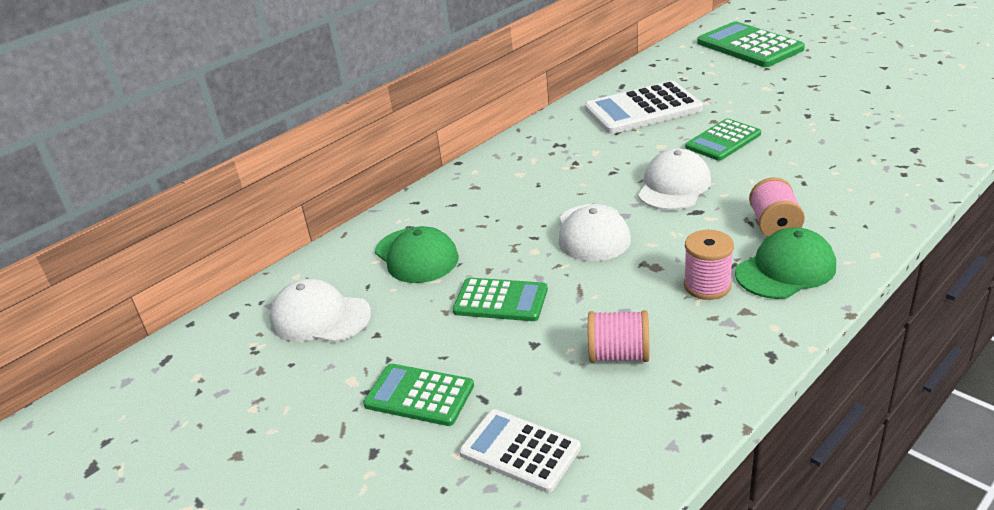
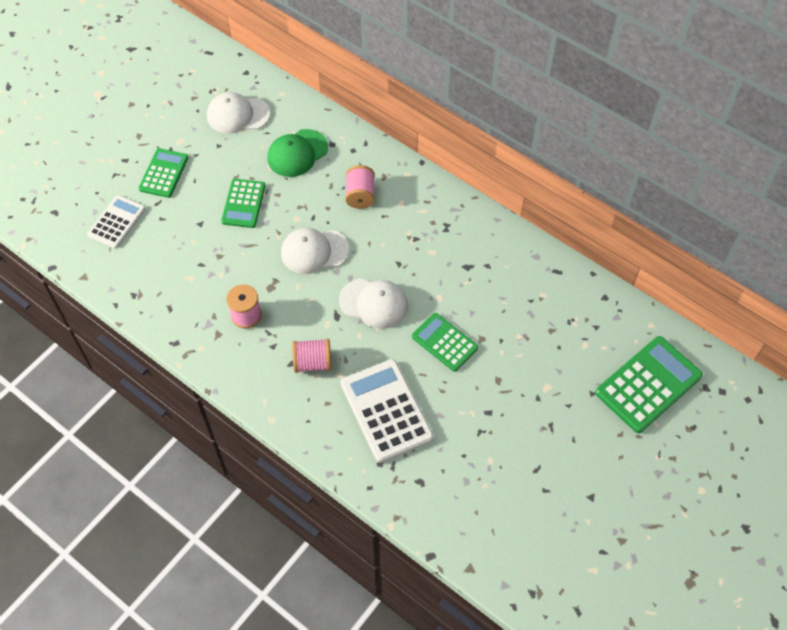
camera: 80 degrees right, 25 degrees up
(320, 317) = (238, 115): white cap -> white cap turned 105 degrees counterclockwise
(619, 355) = (185, 266): pink spool -> pink spool (360, 195)
(642, 109) = (507, 286): white calculator -> white calculator (386, 410)
(785, 269) = (259, 362): green cap -> none

